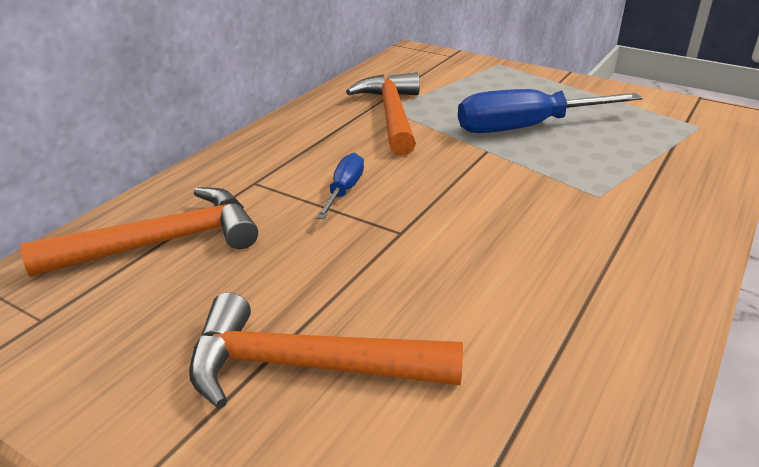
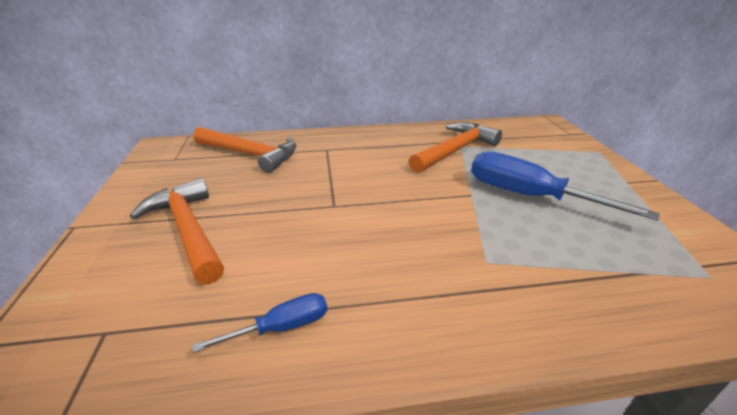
camera: 50 degrees right, 0 degrees up
(344, 191) = (352, 173): blue screwdriver -> blue screwdriver (281, 328)

